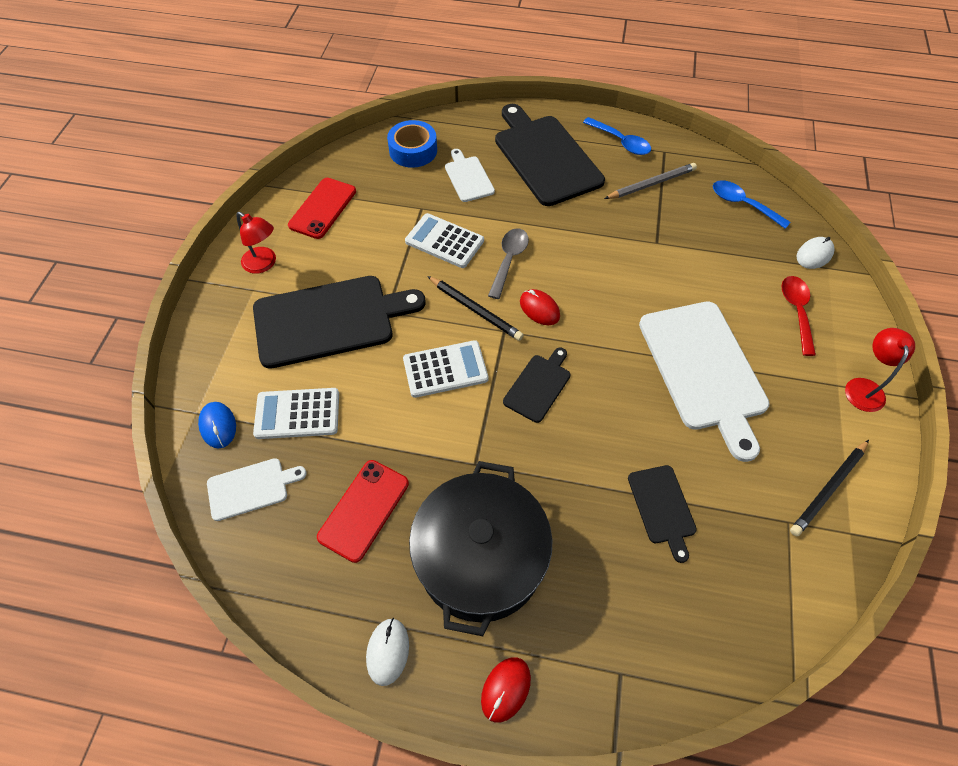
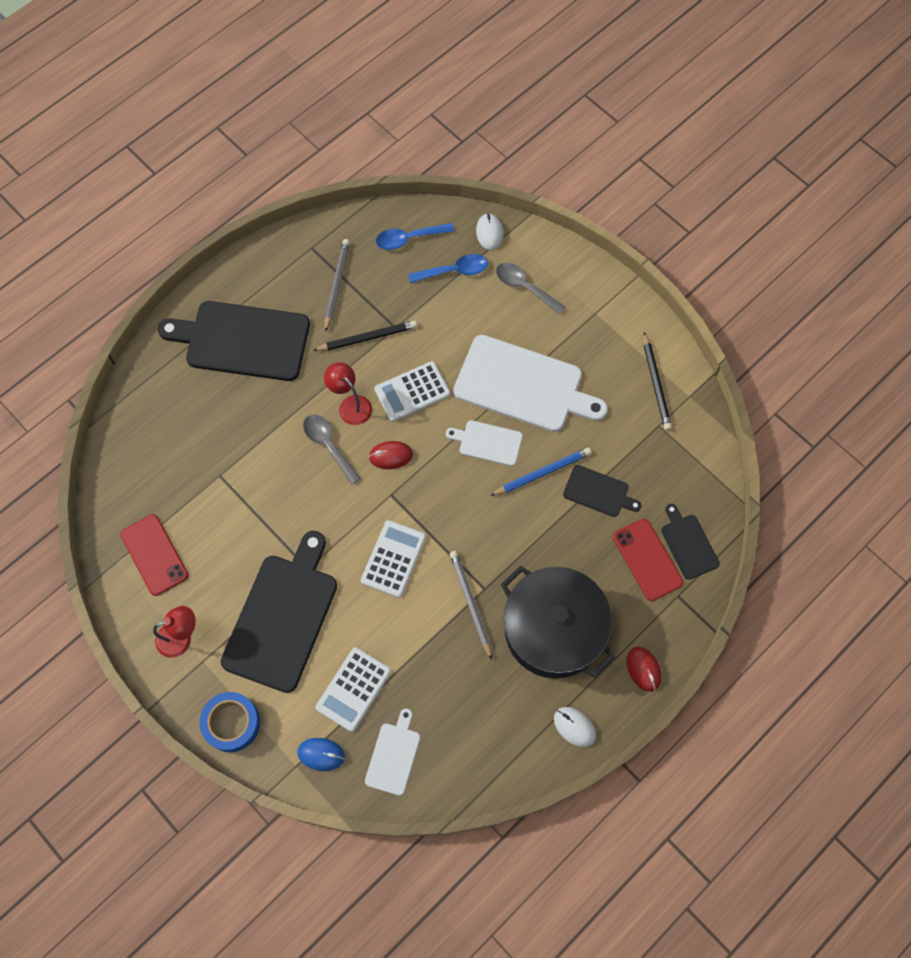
camera: 55 degrees left, 10 degrees up
(364, 510) = (466, 685): red phone -> red phone (647, 560)
(413, 150) = (146, 439): blue tape -> blue tape (232, 723)
(444, 241) = (270, 480): white calculator -> white calculator (412, 392)
(451, 461) = (471, 603): none -> grey pencil
(468, 177) = (215, 416): white cutting board -> white cutting board (488, 442)
(475, 310) = (356, 502): black pencil -> black pencil (367, 338)
(538, 386) = (455, 504): black cutting board -> black cutting board (688, 544)
(621, 142) = (274, 271): blue spoon -> blue spoon (454, 271)
(634, 441) = (542, 473): none -> blue pencil
(796, 311) = (524, 287): red spoon -> grey spoon
(864, 387) = (608, 299): red lamp -> red lamp (350, 405)

